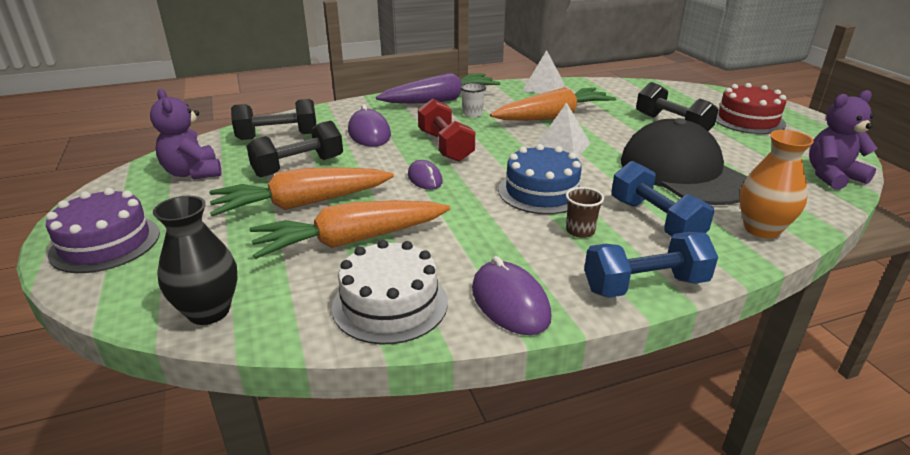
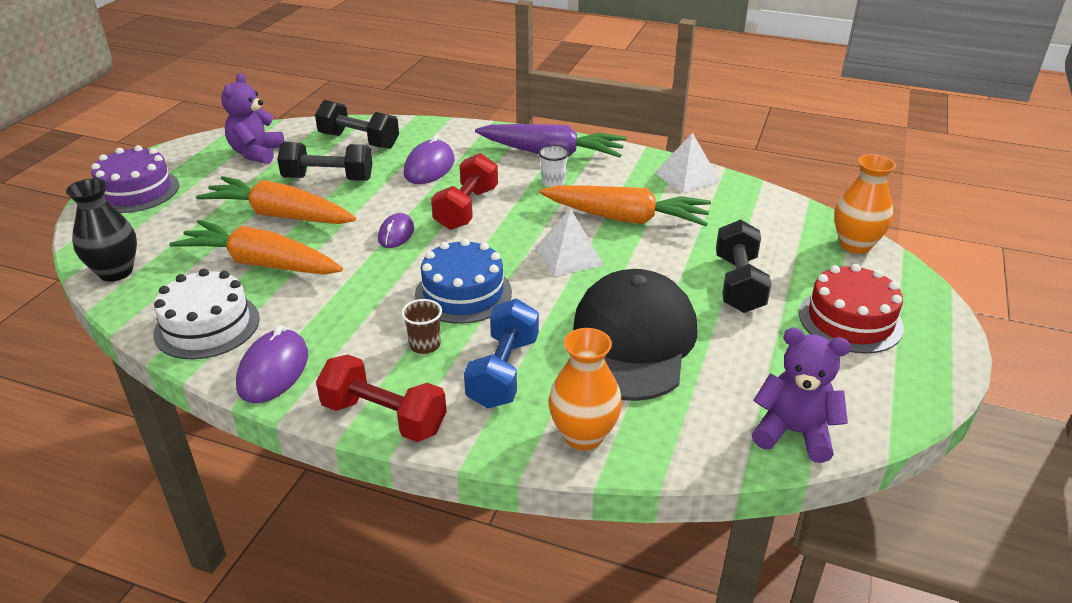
camera: 40 degrees right, 5 degrees up
(645, 285) = (384, 417): blue dumbbell -> red dumbbell
(682, 89) = (855, 245): none -> orange vase

